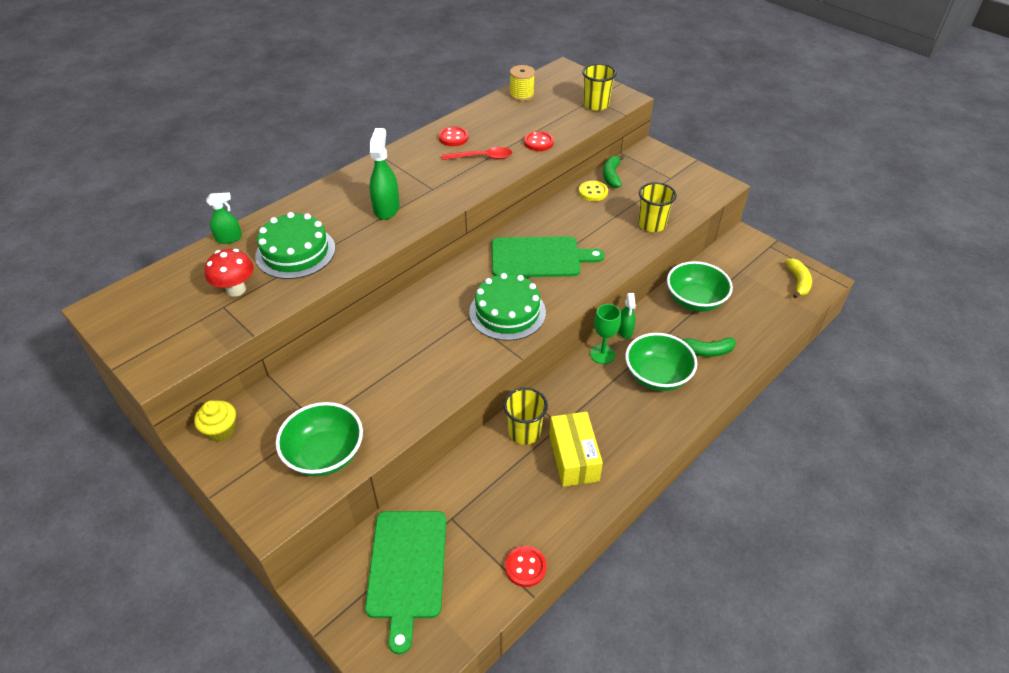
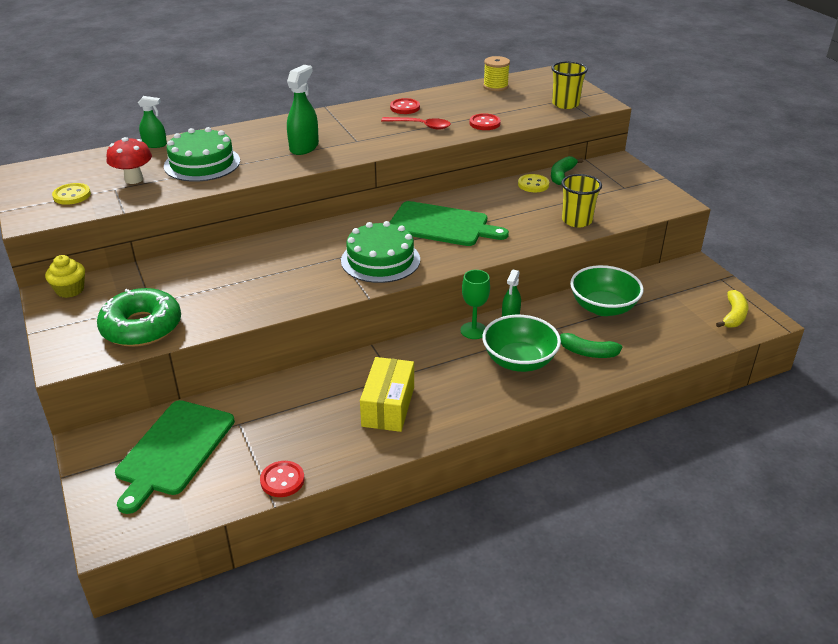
camera: 20 degrees right, 10 degrees down
(181, 327) = (72, 195): none -> yellow button
(325, 454) = (141, 327): green bowl -> green donut
(524, 432) = (353, 374): yellow cup -> none

